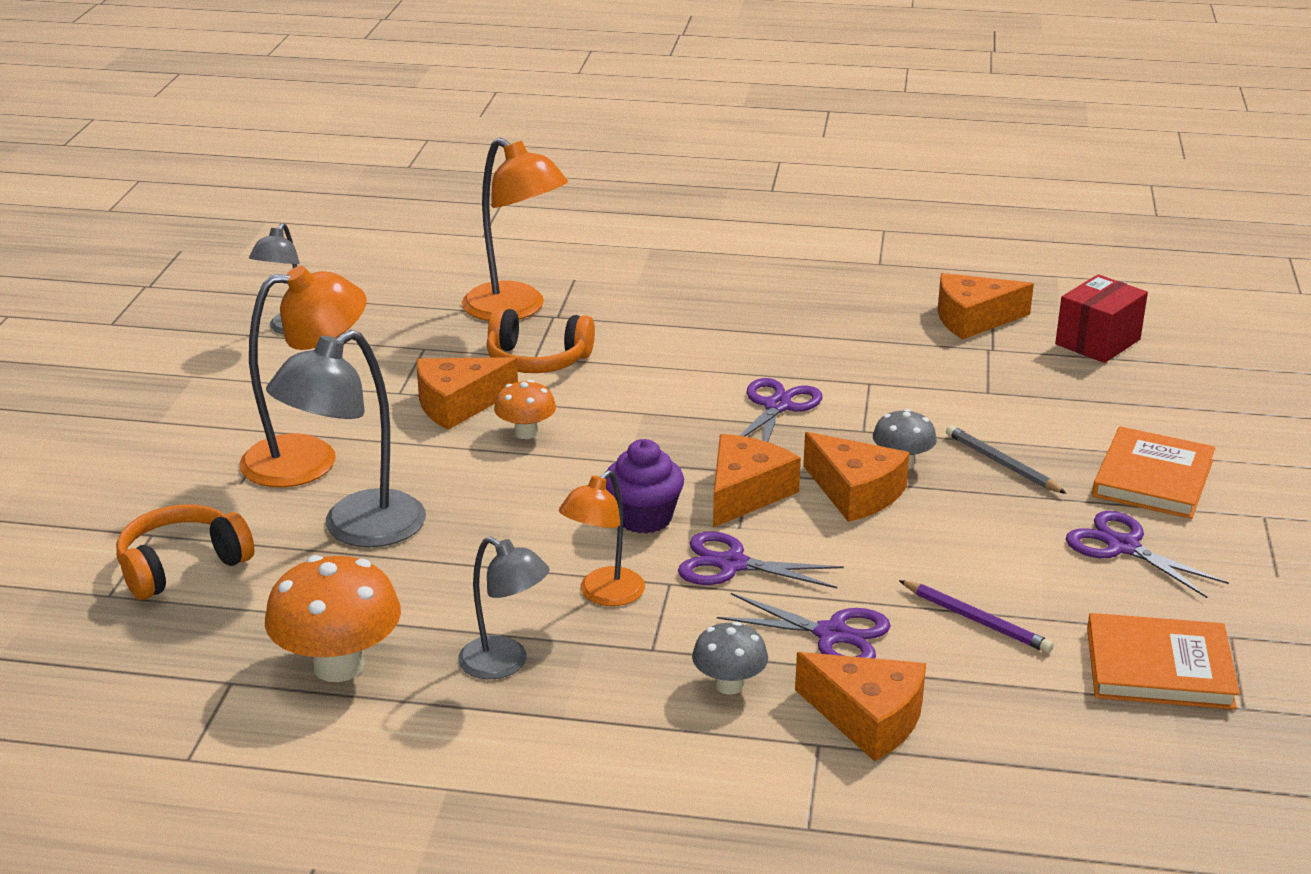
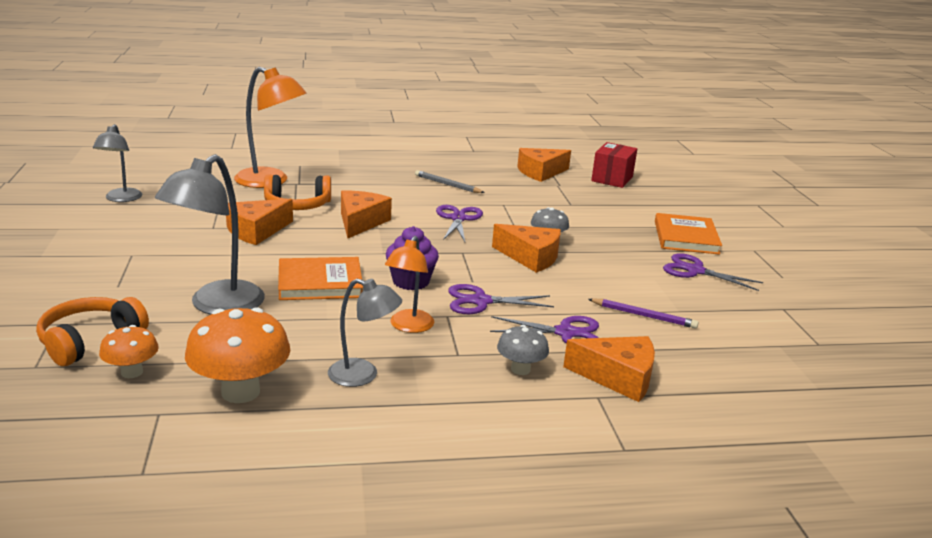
camera: 20 degrees left, 5 degrees down
(310, 458) = (165, 268): orange lamp -> none
(526, 433) = (309, 243): orange mushroom -> orange mushroom (132, 372)
(745, 493) = (466, 263): orange cheese -> orange cheese (360, 222)
(1002, 463) = (602, 237): grey pencil -> grey pencil (447, 184)
(1159, 667) = (760, 329): orange book -> orange book (320, 283)

